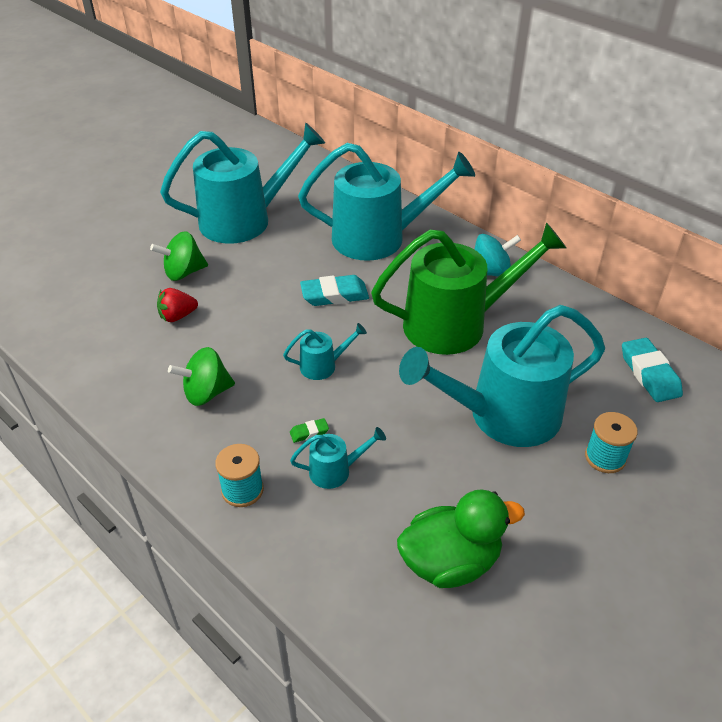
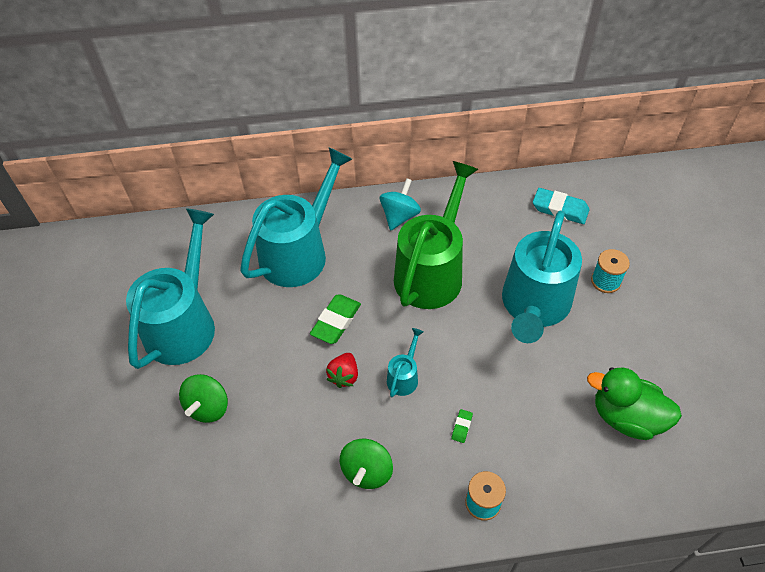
camera: 50 degrees left, 10 degrees up
(177, 316) = (260, 442): red strawberry -> red strawberry (344, 376)
(334, 295) = (336, 321): turquoise eraser -> green eraser
(336, 470) = (508, 433): turquoise watering can -> none
(450, 562) = (626, 417): green duck -> green duck turned 90 degrees counterclockwise

